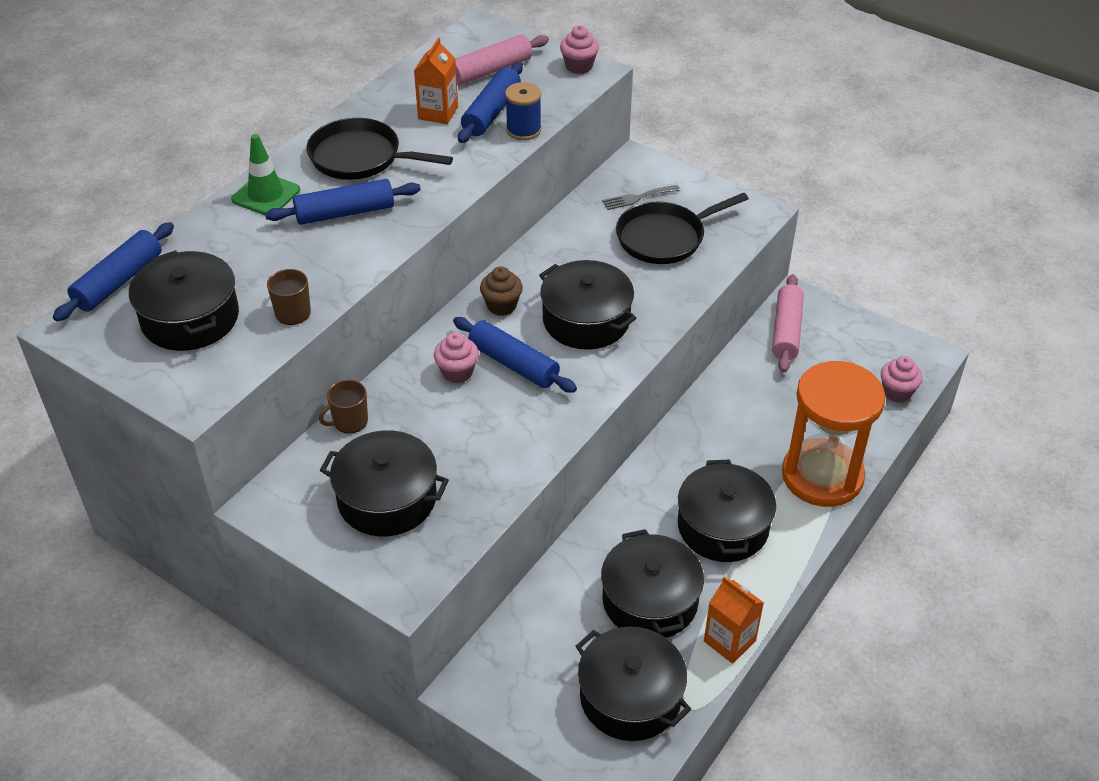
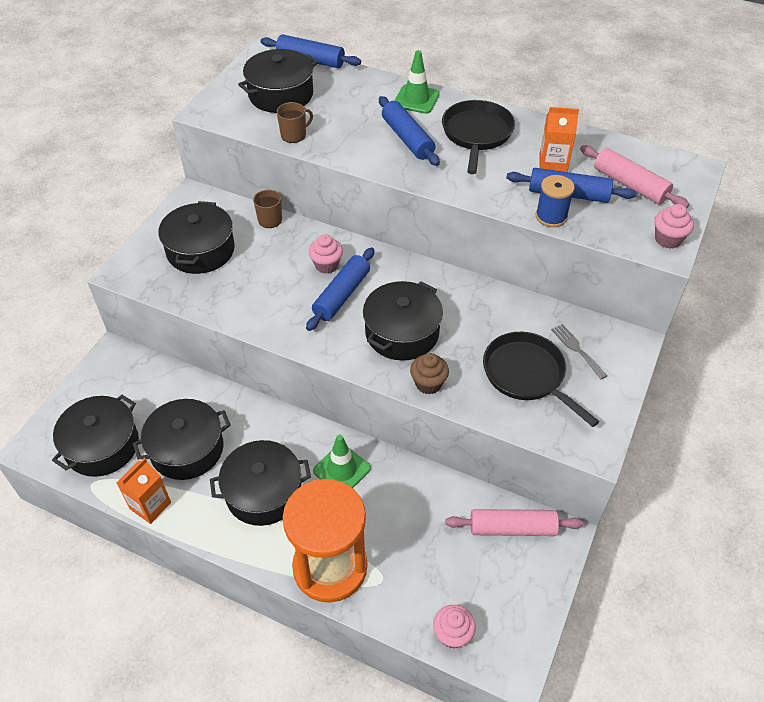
camera: 80 degrees right, 5 degrees up
(501, 306) = (406, 279): brown cupcake -> brown cupcake (428, 384)
(700, 453) = (342, 469): none -> green traffic cone

